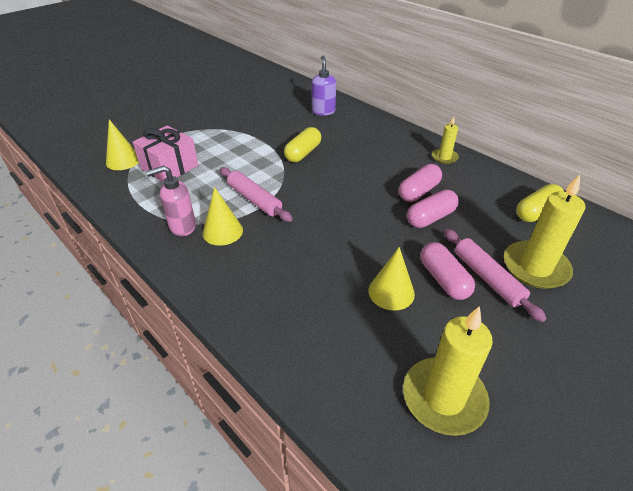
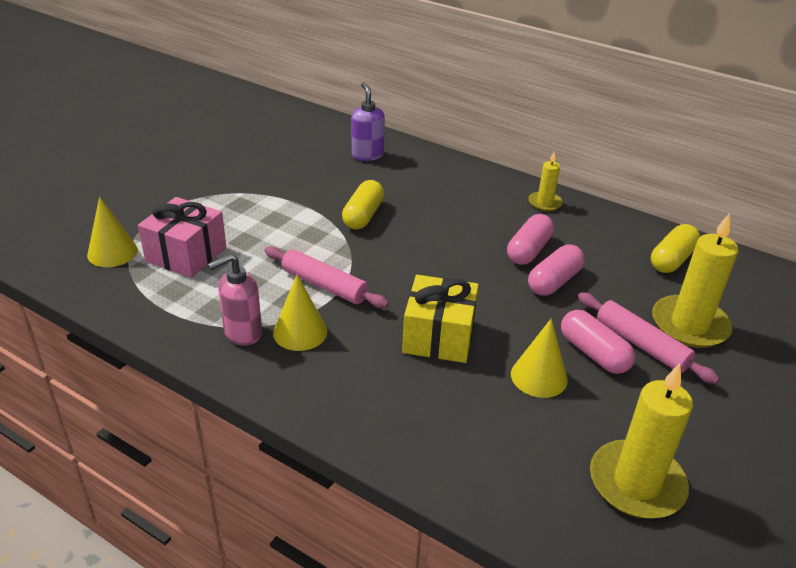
camera: 15 degrees left, 5 degrees down
(323, 248) = (438, 336): none -> yellow gift

